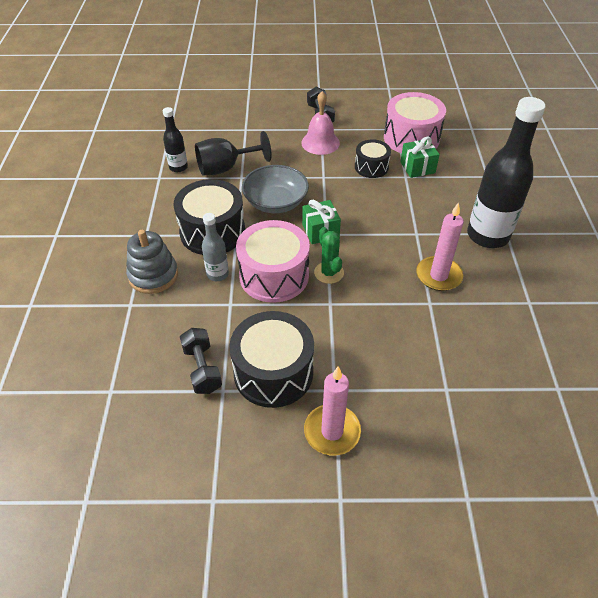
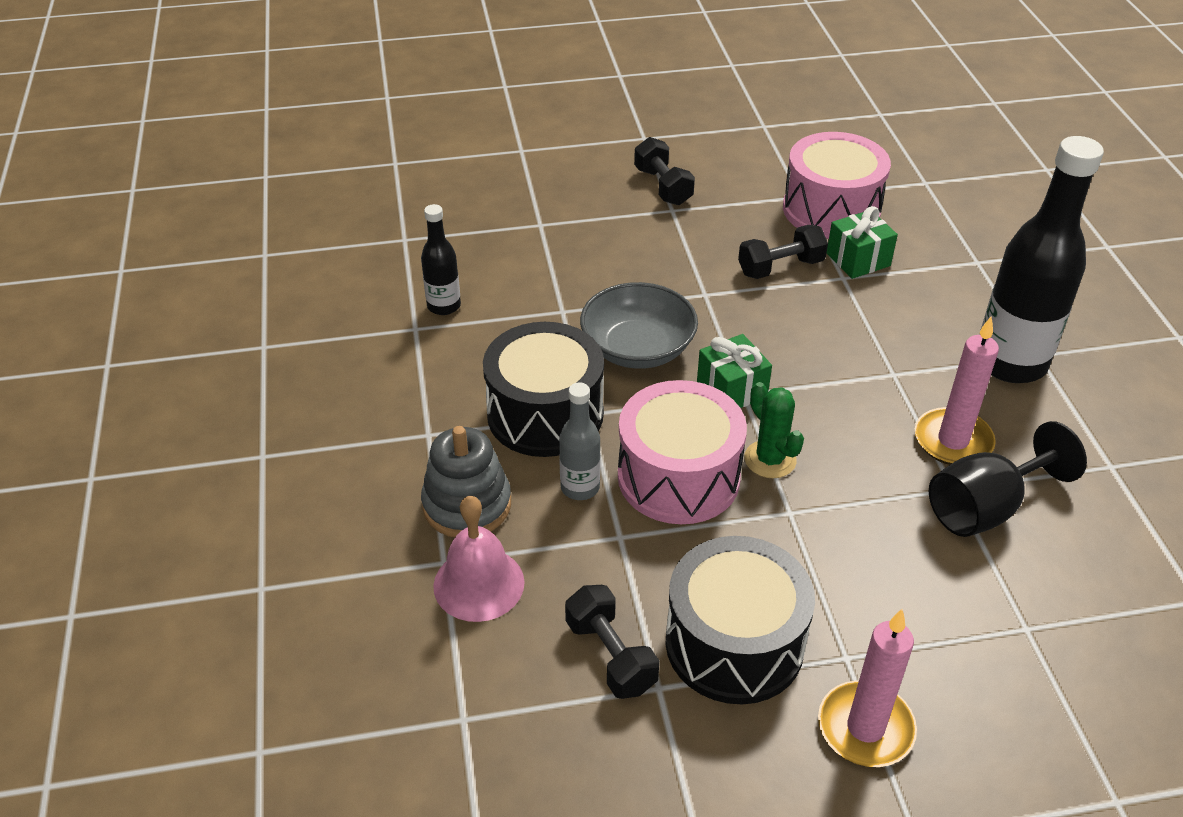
camera: 10 degrees left, 5 degrees down
(225, 168) = (529, 298): black goblet -> black goblet (985, 508)
(320, 143) = (679, 234): pink bell -> pink bell (479, 584)
(371, 167) = (780, 267): black drum -> black dumbbell

